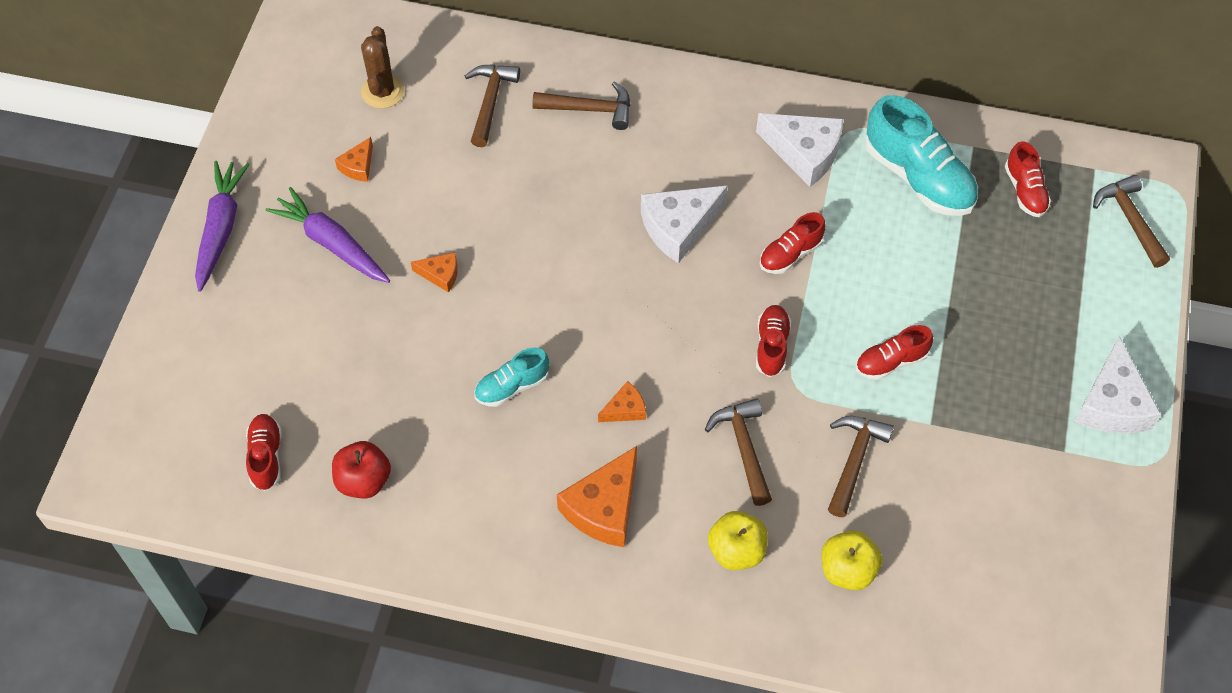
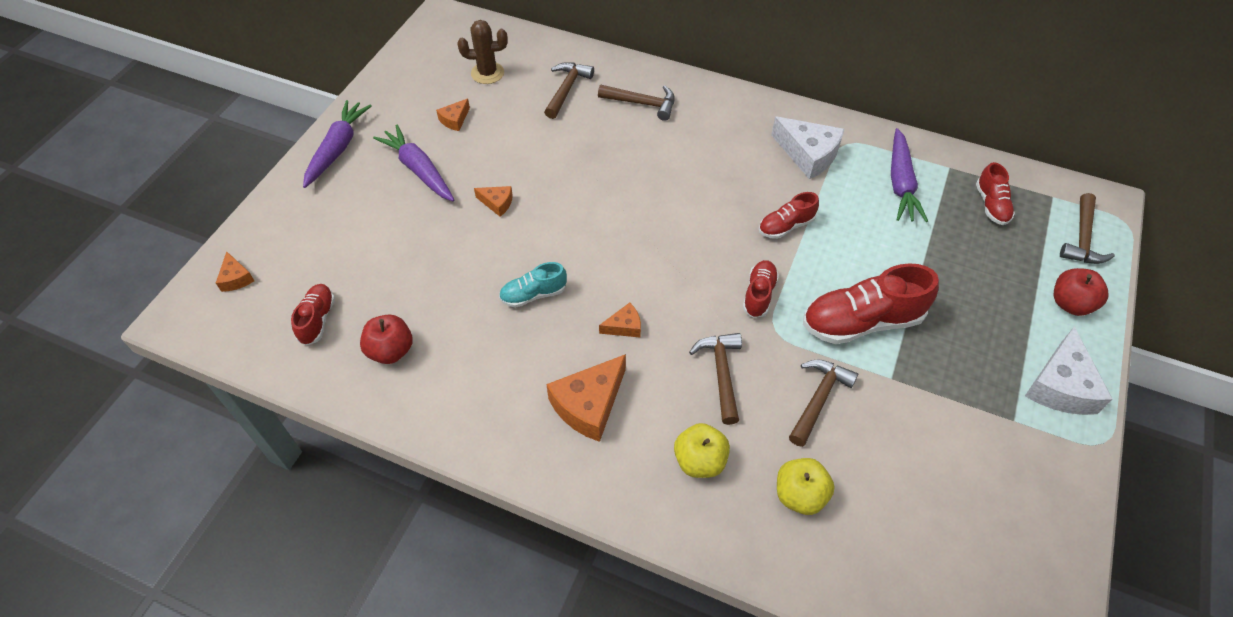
camera: 10 degrees right, 5 degrees down
(151, 420) = (236, 278): none -> orange cheese
(382, 91) = (487, 73): brown cactus -> brown cactus turned 75 degrees clockwise
(678, 227) = (696, 194): white cheese -> none
(891, 362) = (861, 322): red shoe -> red shoe, size x1.83
(918, 177) = (900, 183): turquoise shoe -> purple carrot
(1119, 304) = (1070, 304): none -> red apple
(1130, 220) = (1082, 239): brown hammer -> brown hammer turned 150 degrees counterclockwise

